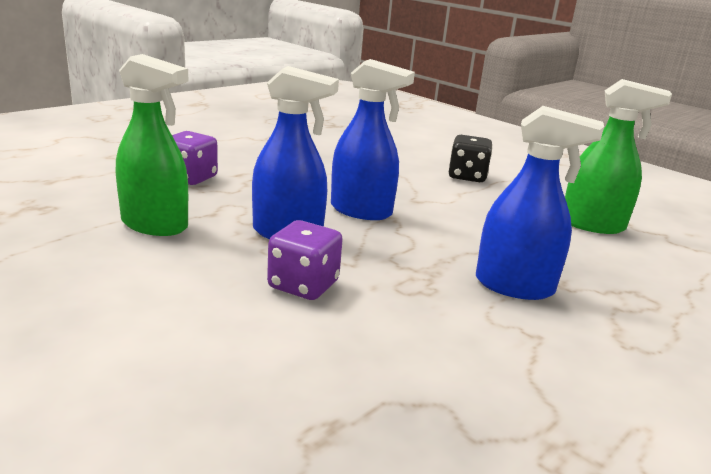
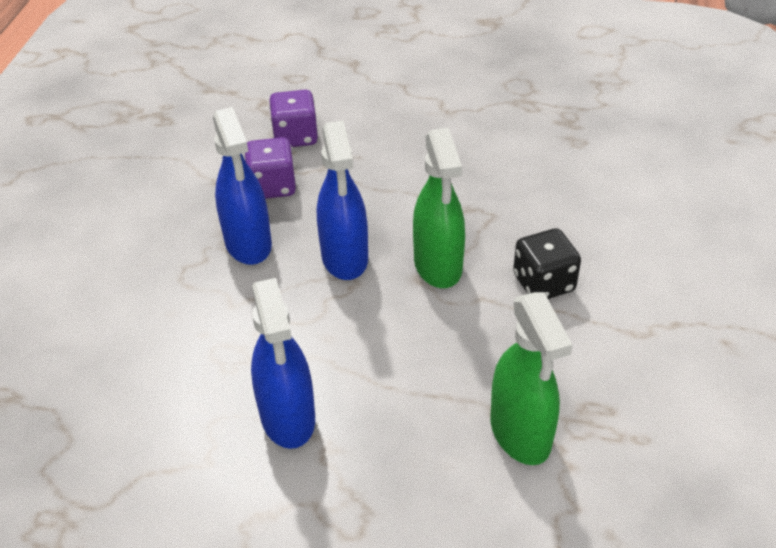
camera: 60 degrees right, 20 degrees up
(155, 225) = (190, 178): green spray bottle -> green spray bottle (438, 266)
(303, 285) = (170, 297): purple dice -> purple dice (272, 186)

